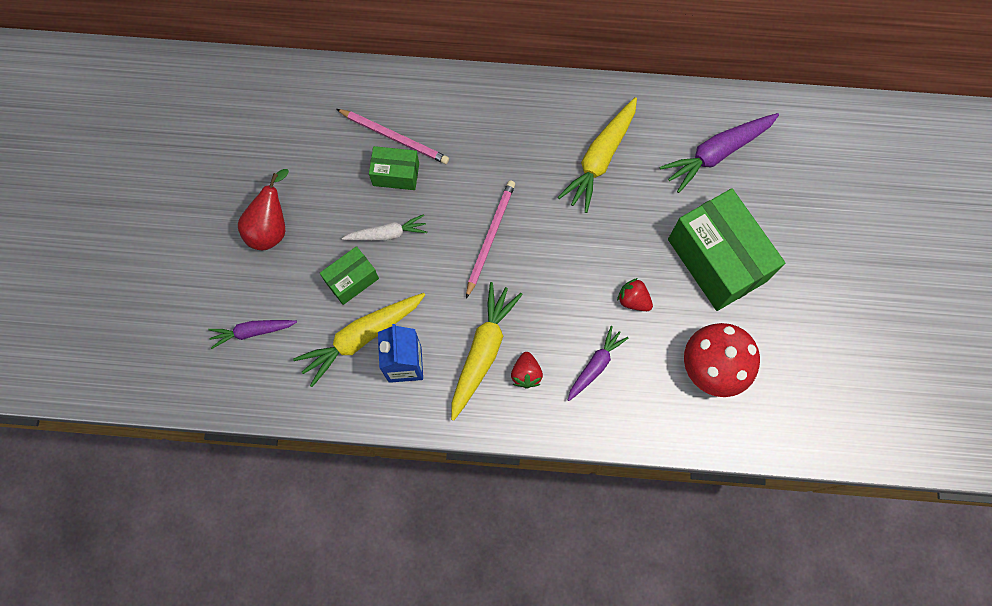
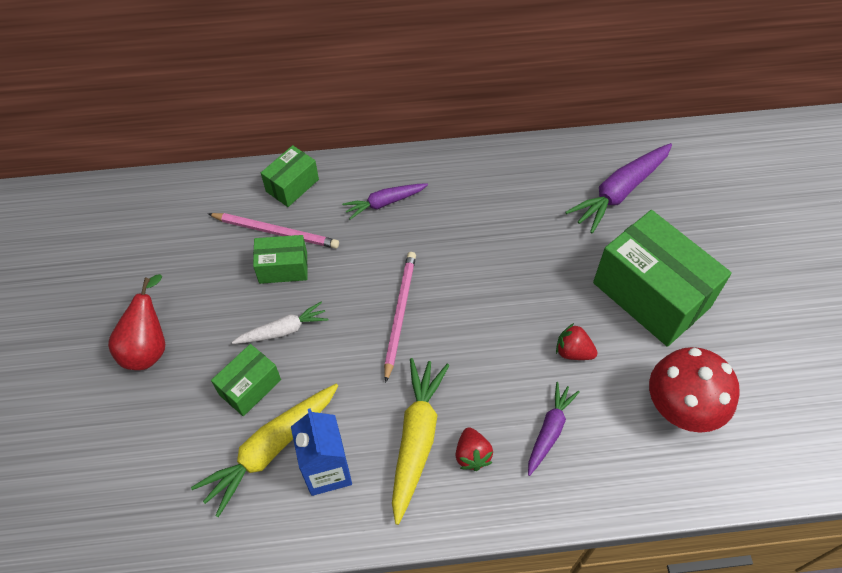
camera: 10 degrees left, 15 degrees down
(253, 332) = (138, 467): purple carrot -> purple carrot (384, 203)
(416, 92) = (292, 185): none -> green box
(600, 159) = (500, 217): yellow carrot -> none

